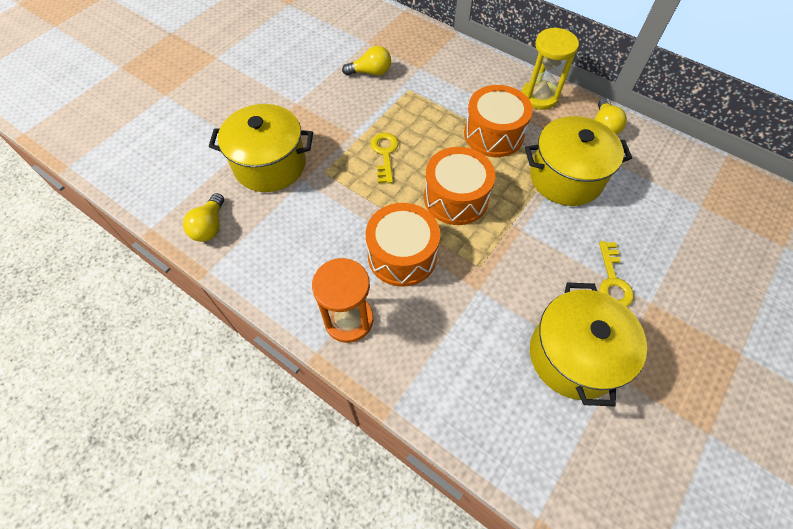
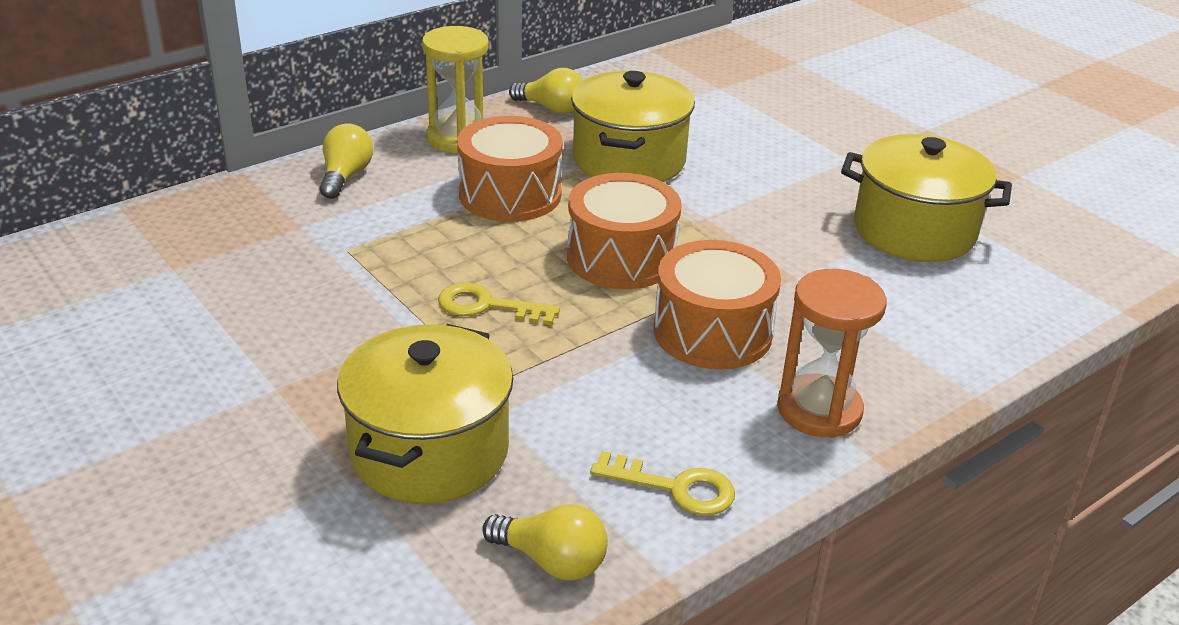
camera: 75 degrees left, 25 degrees down
(370, 72) = (265, 281): yellow light bulb -> yellow light bulb (345, 176)
(613, 280) = (811, 174): yellow key -> yellow key (675, 488)

